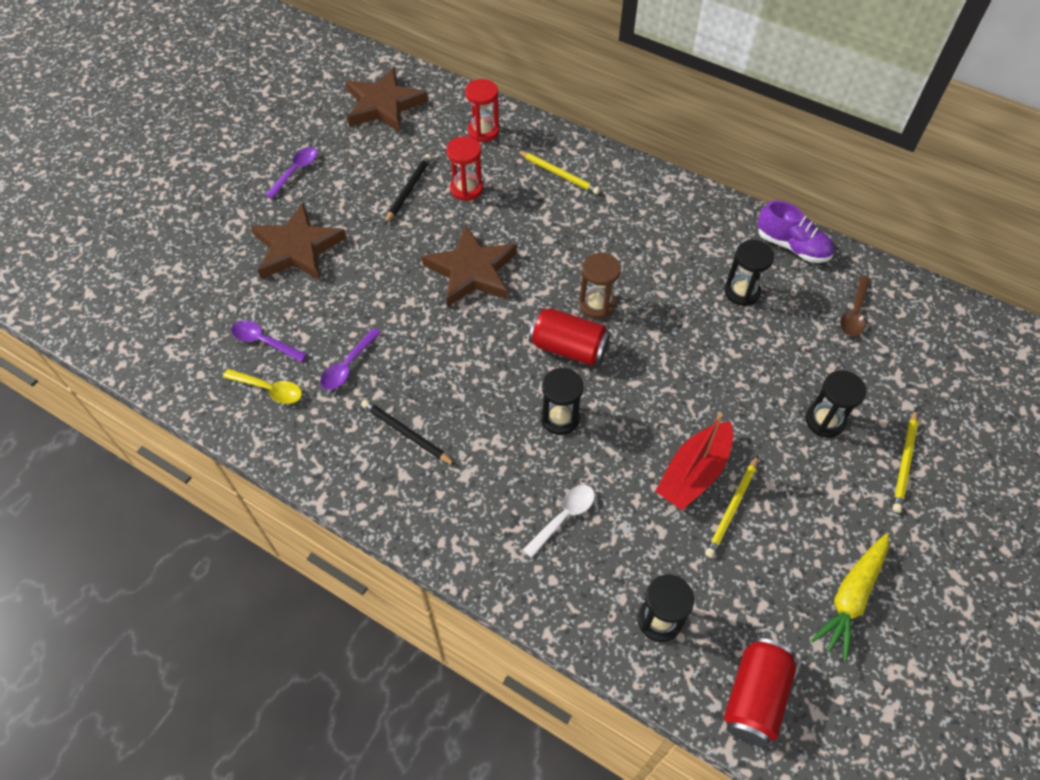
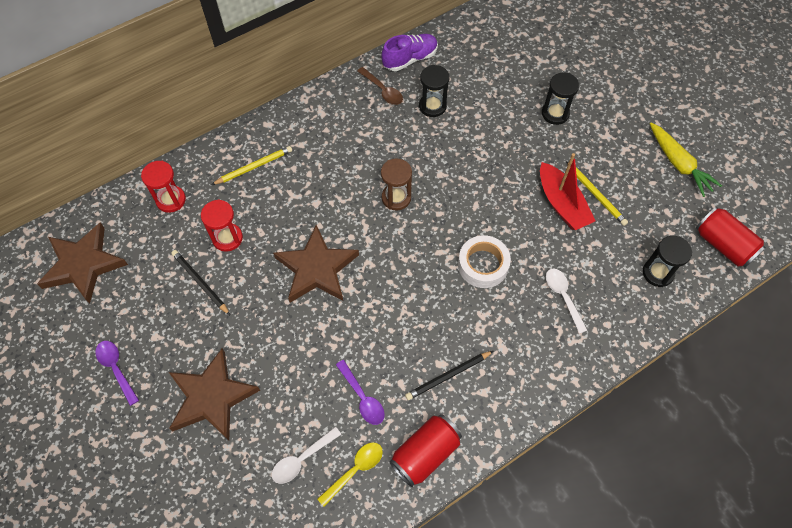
camera: 65 degrees left, 5 degrees up
(264, 341) = (302, 459): purple spoon -> white spoon
(560, 418) = (483, 265): black hourglass -> white tape
(568, 348) = (425, 233): red can -> red can (425, 453)
(854, 313) = (482, 55): brown spoon -> brown spoon (383, 90)
(904, 462) = (601, 89): yellow pencil -> none

